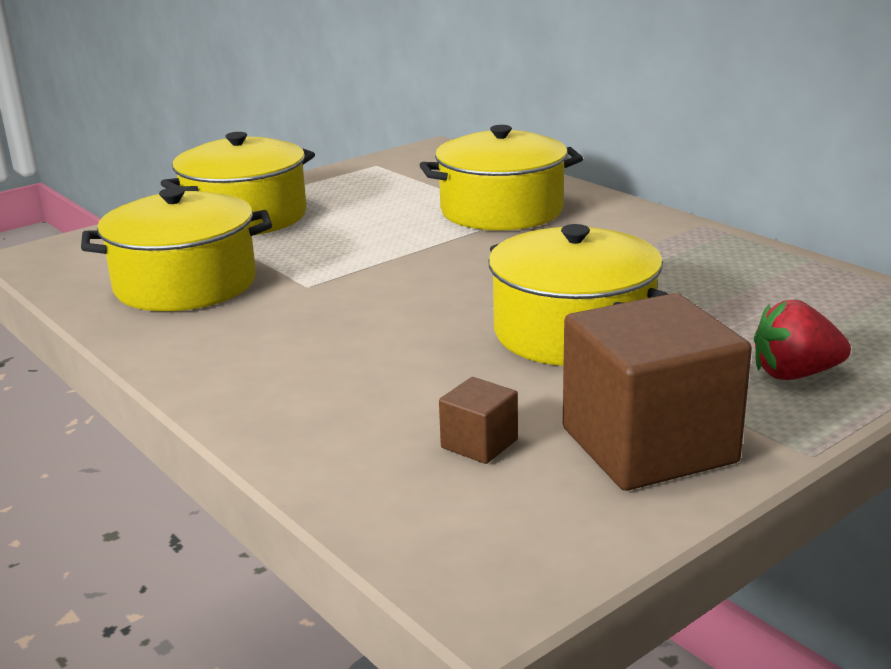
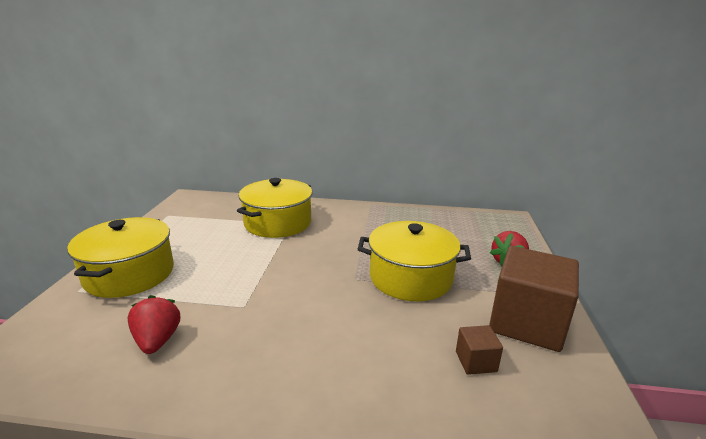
camera: 45 degrees left, 0 degrees up
(185, 284) = (157, 340): yellow pot -> red strawberry

